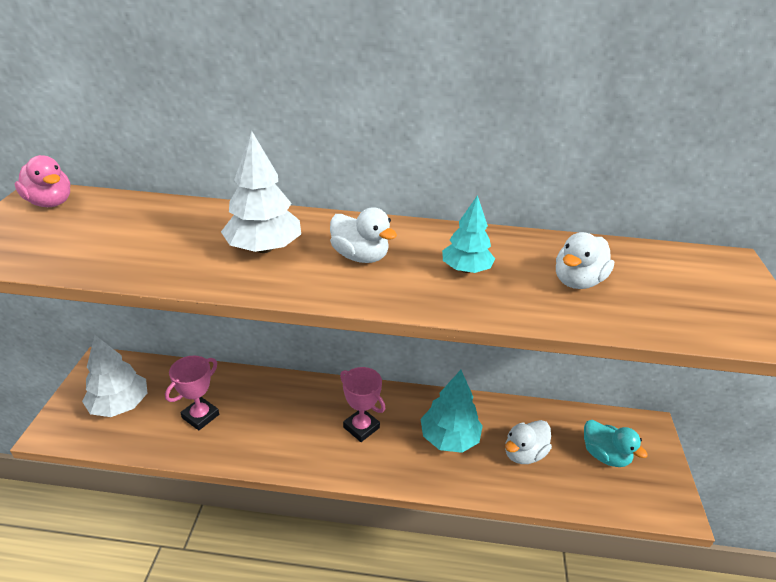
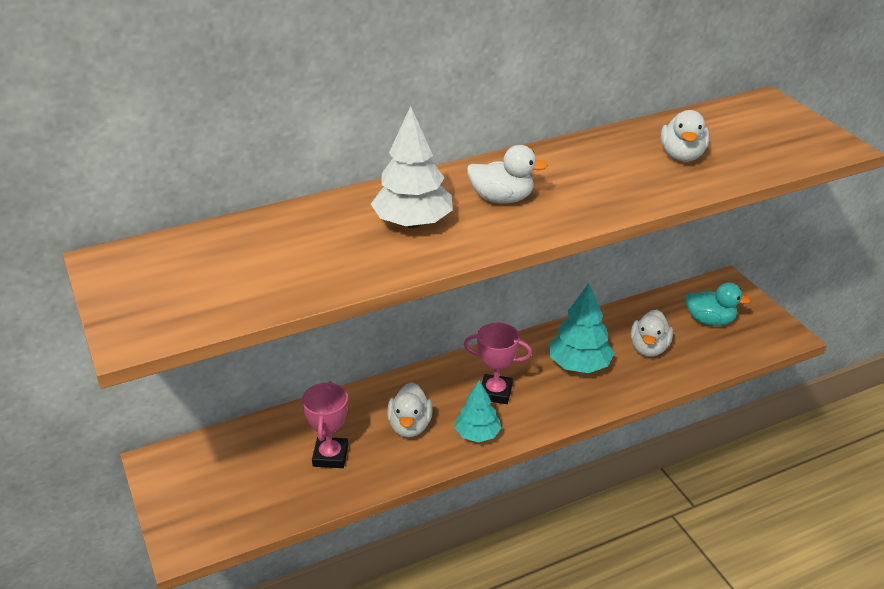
camera: 30 degrees left, 0 degrees up
(50, 203) = (134, 263): pink duck -> none
(120, 405) = (231, 487): white tree -> none
(274, 422) = (410, 426): none -> white duck
(466, 269) = (595, 177): turquoise tree -> turquoise tree (477, 434)

